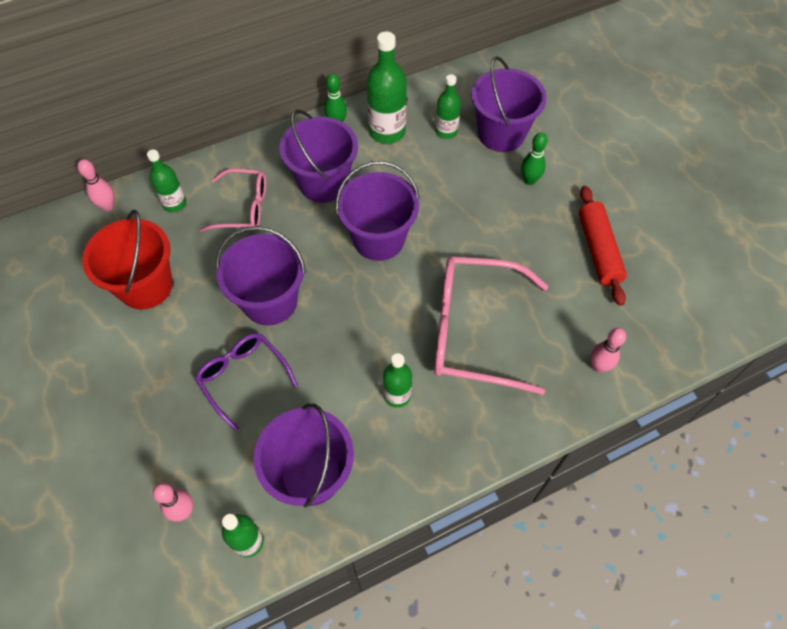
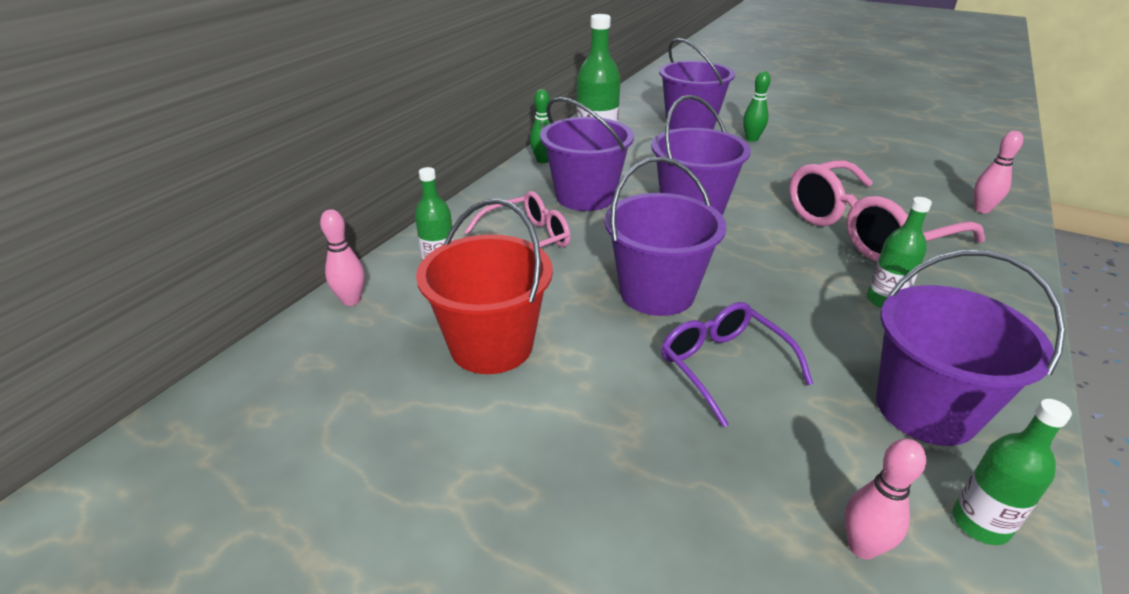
camera: 35 degrees left, 25 degrees down
(243, 378) = (724, 366): purple glasses -> purple glasses turned 45 degrees clockwise
(446, 131) = (645, 136): green bottle -> none
(598, 250) = (862, 154): red rolling pin -> none

